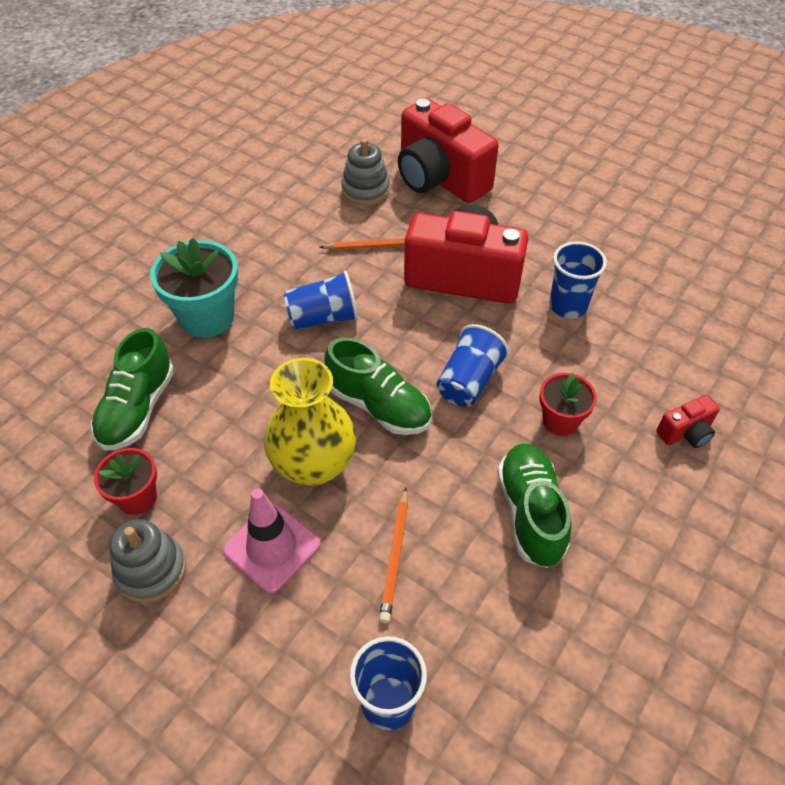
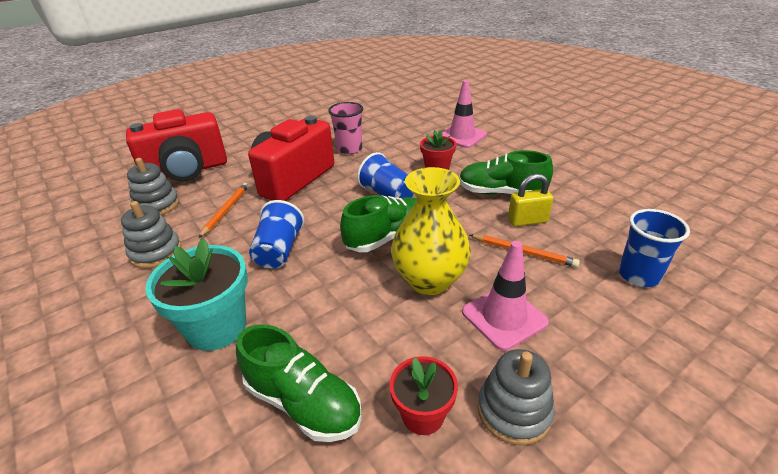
camera: 70 degrees left, 15 degrees down
(292, 228) = (156, 252): none -> grey stacking toy
(470, 554) = (527, 220): none -> yellow padlock
(568, 306) = (349, 149): blue cup -> pink cup
(685, 433) = (462, 136): red camera -> pink traffic cone

